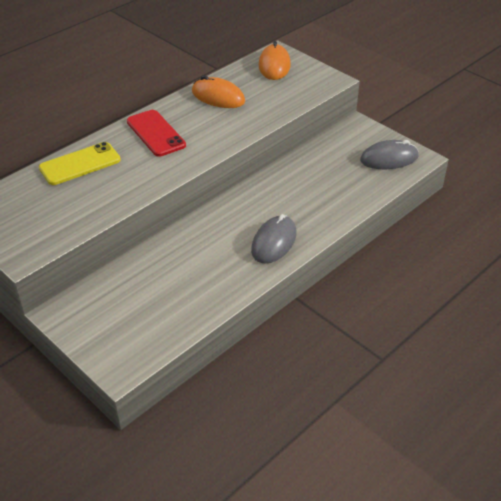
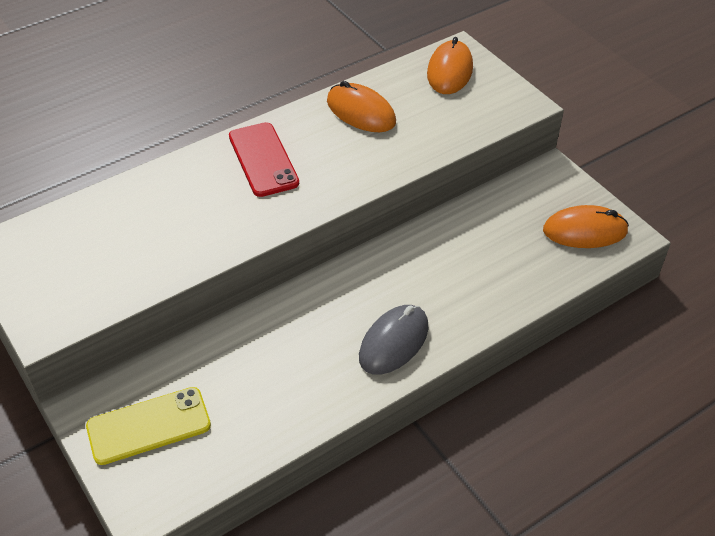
camera: 10 degrees right, 5 degrees up
(80, 164) = (152, 195): yellow phone -> yellow phone (149, 426)
(389, 158) = (585, 231): grey mouse -> orange mouse

